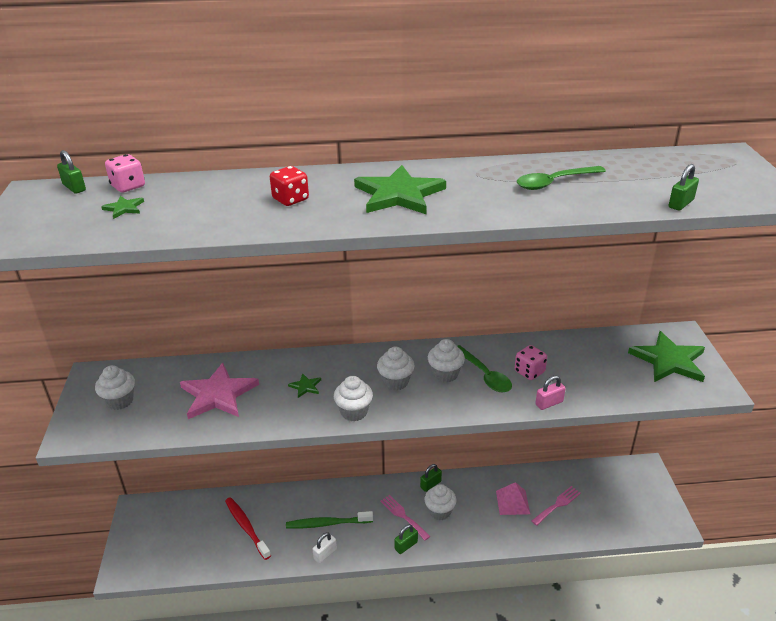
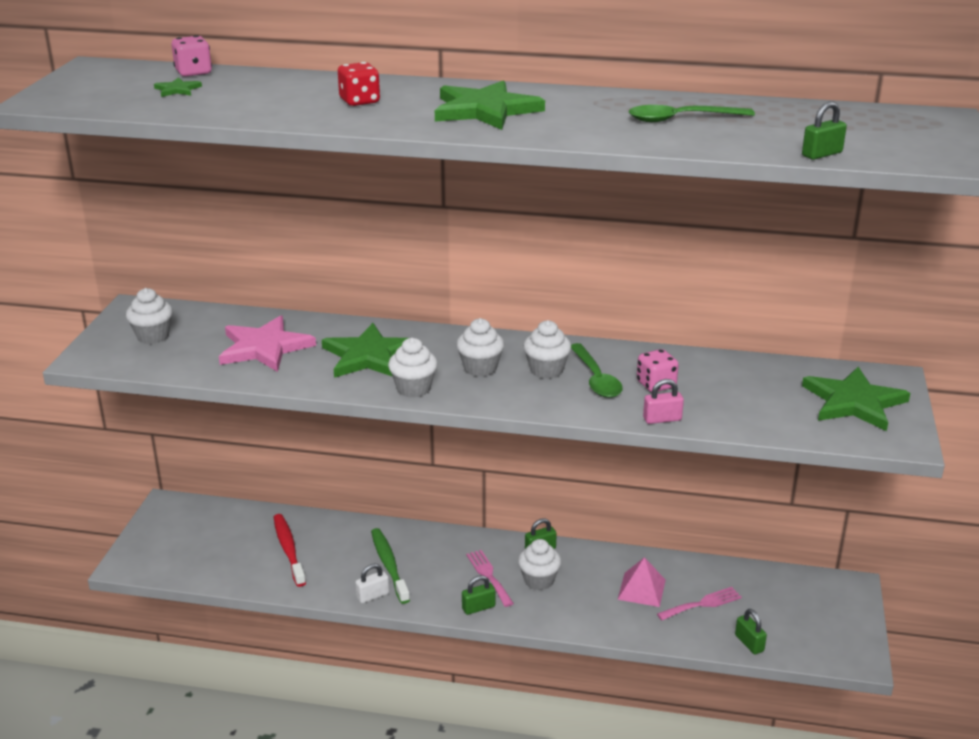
camera: 15 degrees right, 5 degrees down
(74, 187) = (137, 68): green padlock -> green padlock (749, 643)
(305, 386) = (369, 356): green star -> green star, size x2.31
(327, 523) = (389, 565): green toothbrush -> green toothbrush turned 60 degrees clockwise

